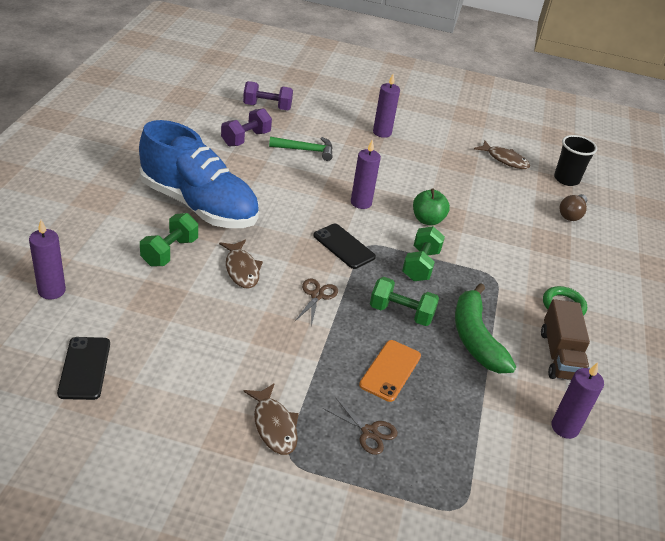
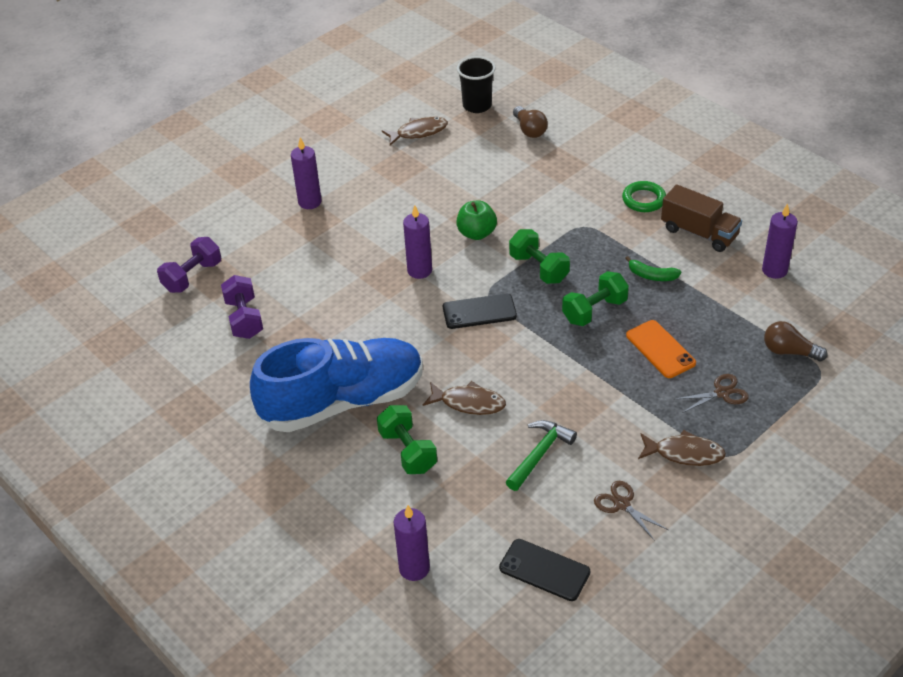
camera: 50 degrees left, 5 degrees up
(306, 150) = (301, 277): green hammer -> green hammer (540, 454)
(317, 295) = (538, 360): brown scissors -> brown scissors (622, 504)
(465, 471) = (789, 351): none -> brown light bulb
(475, 338) = (651, 275): green banana -> green banana, size x0.49

